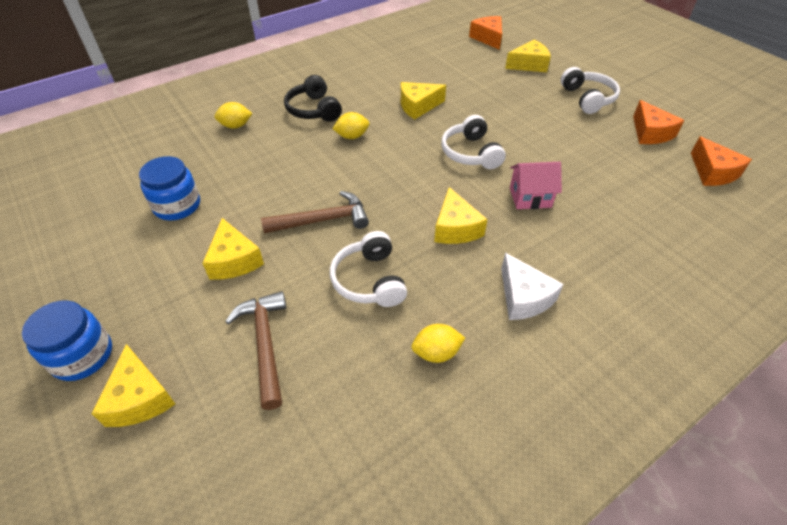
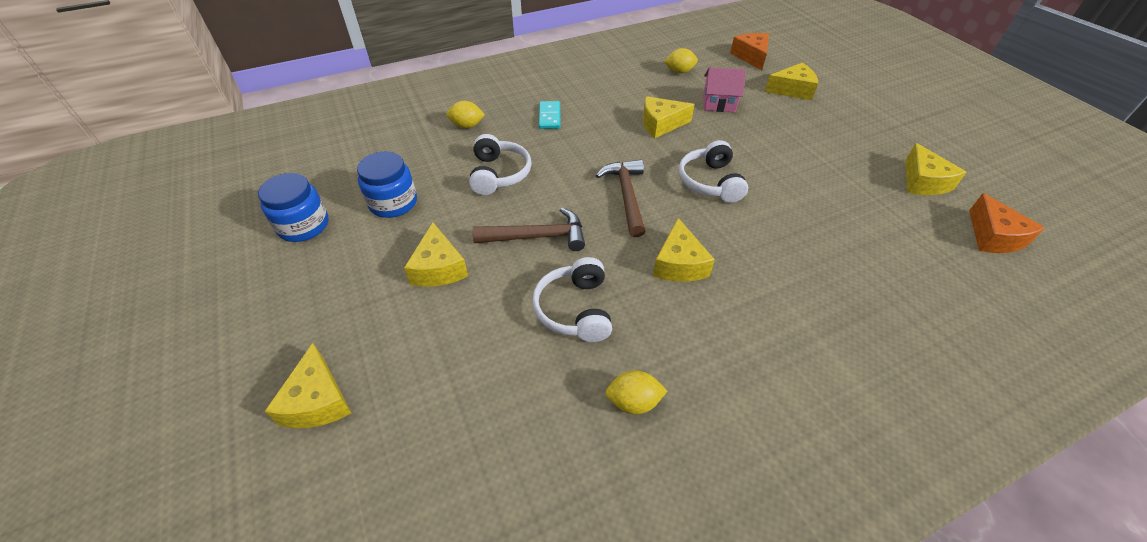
camera: 10 degrees right, 0 degrees up
(82, 356) = (272, 347): blue jar -> blue jar (303, 226)
(265, 344) = (453, 363): brown hammer -> brown hammer (626, 196)
(314, 110) = (549, 117): black headphones -> turquoise domino
(352, 136) = (584, 149): yellow lemon -> yellow lemon (679, 71)
(523, 297) = (742, 353): white cheese -> none
(530, 197) = (769, 240): pink house -> pink house (718, 103)
(587, 98) = (854, 134): white headphones -> white headphones (499, 174)
(650, 133) = (923, 182): orange cheese -> yellow cheese

